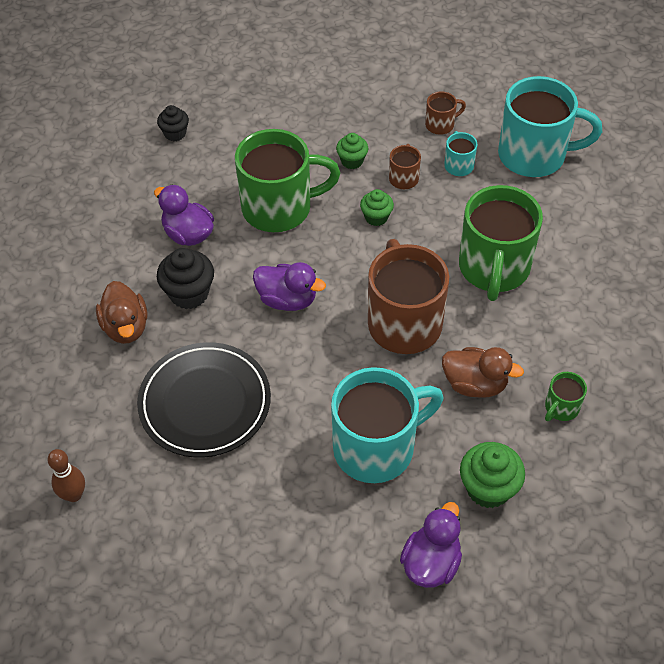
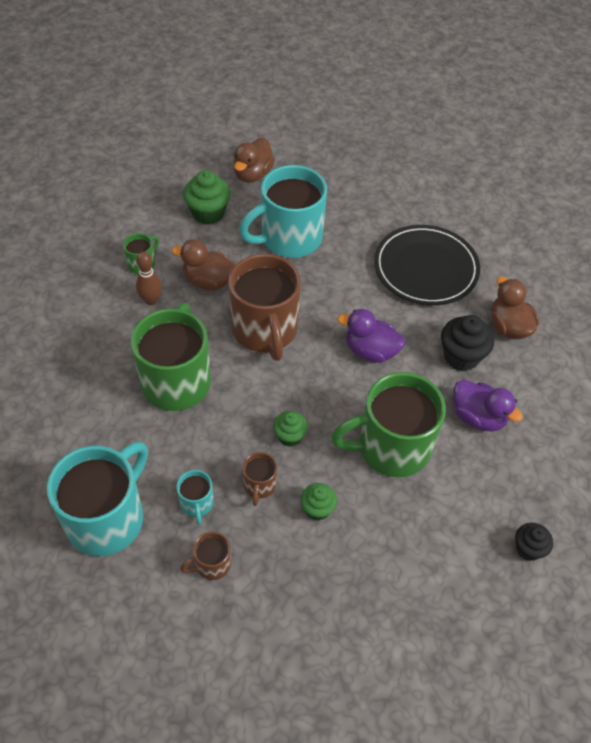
camera: 175 degrees right, 0 degrees up
(74, 495) = (505, 211): brown bowling pin -> brown bowling pin (151, 300)
(431, 562) = (252, 174): purple duck -> brown duck
(534, 155) = (107, 518): turquoise mug -> turquoise mug turned 120 degrees clockwise

